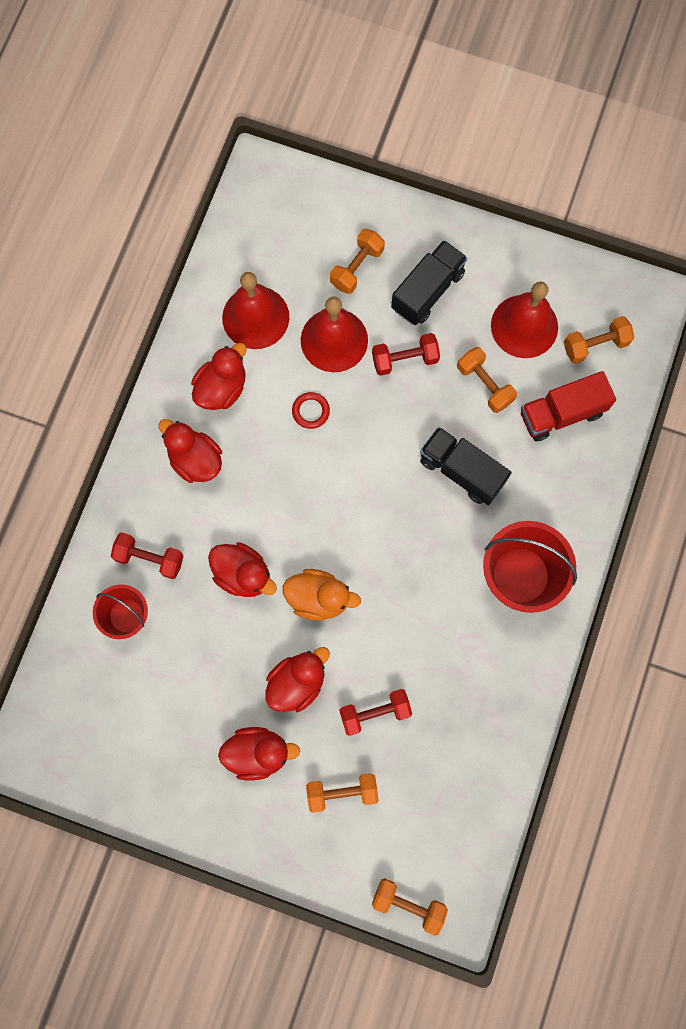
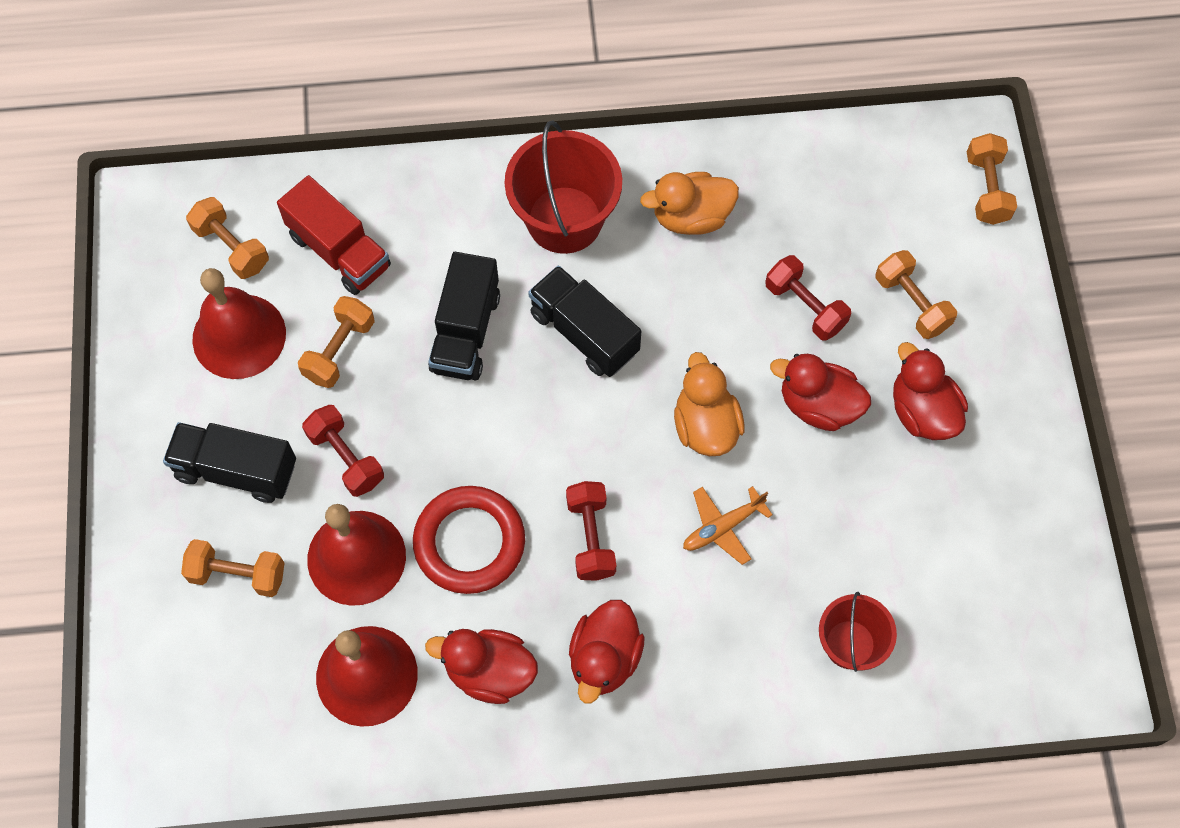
camera: 115 degrees left, 10 degrees down
(150, 558) = (762, 652): red dumbbell -> red dumbbell (591, 537)
(243, 574) = (723, 527): red duck -> orange plane
(311, 411) = (469, 542): red ring -> red ring, size x2.05
(425, 549) = (584, 333): none -> black truck
(482, 667) = (691, 217): none -> orange duck

